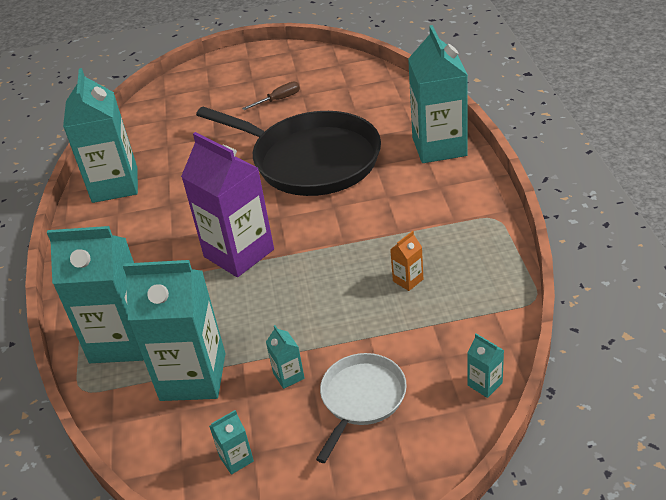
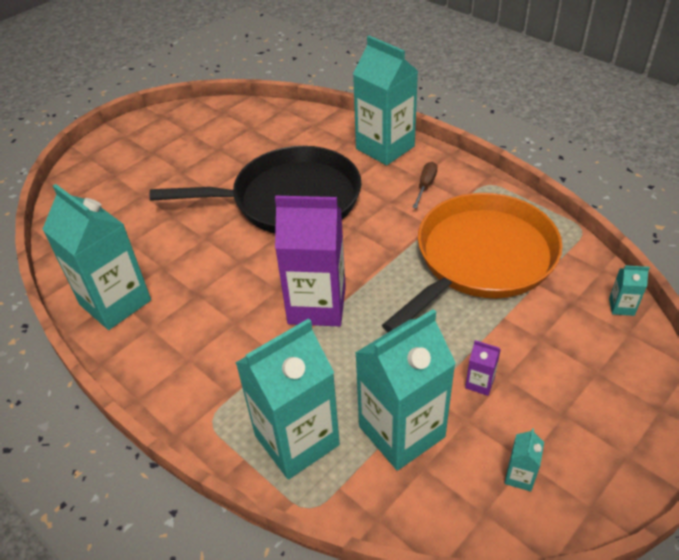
camera: 40 degrees left, 5 degrees up
(279, 100) = (199, 160): brown screwdriver -> brown screwdriver (425, 186)
(288, 376) = (480, 383): turquoise carton -> purple carton
(361, 399) = (554, 367): white pan -> none
(408, 280) = (481, 259): orange carton -> orange pan

